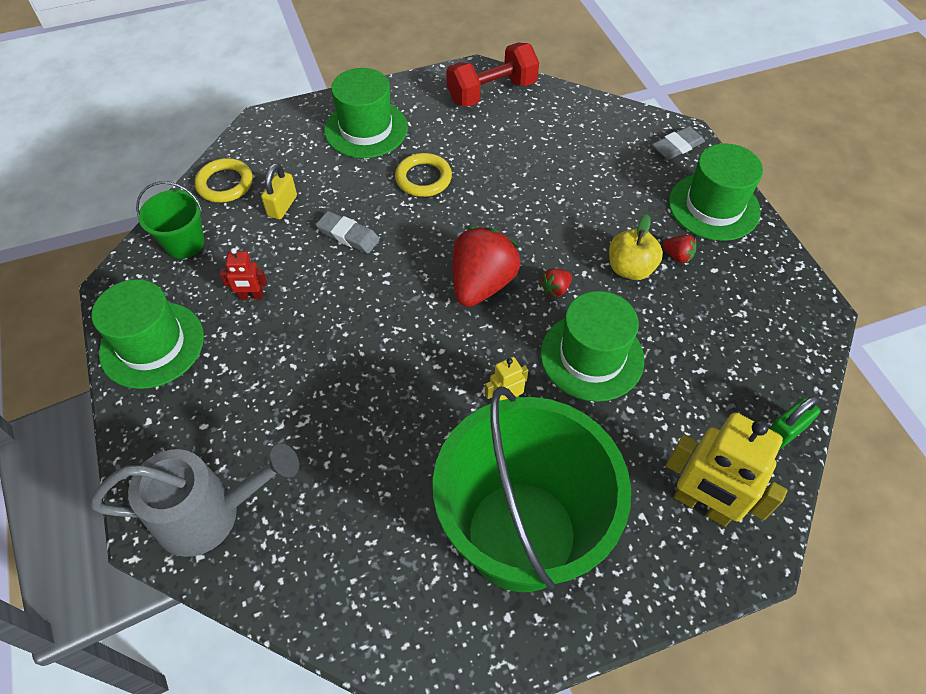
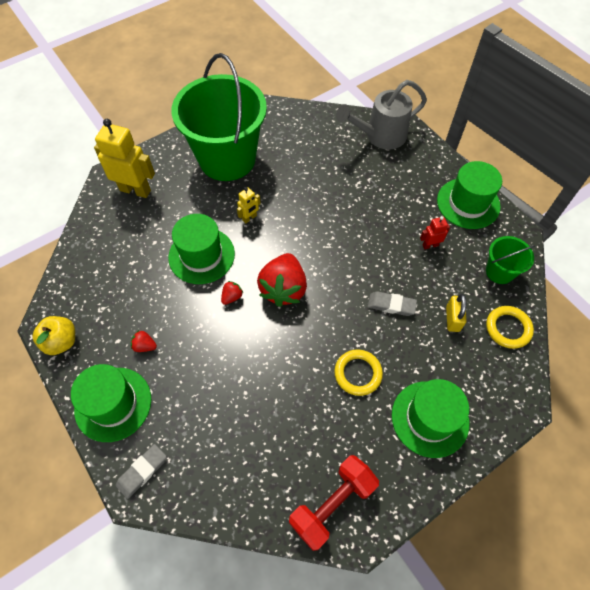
camera: 165 degrees right, 5 degrees up
(630, 269) = (180, 326): yellow apple -> yellow apple (61, 342)
(785, 432) = (84, 236): green padlock -> none

